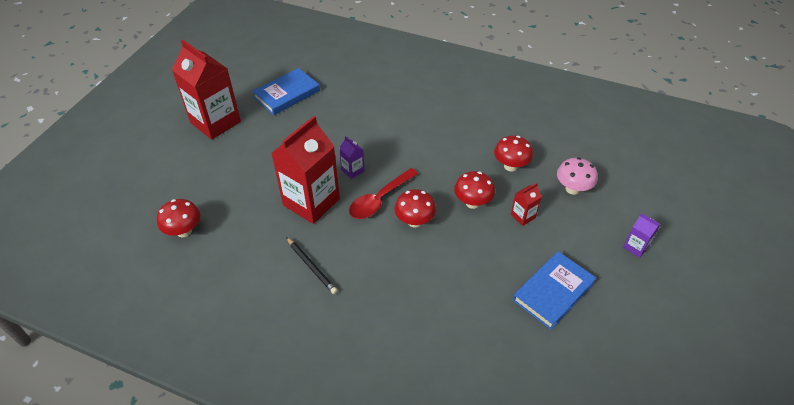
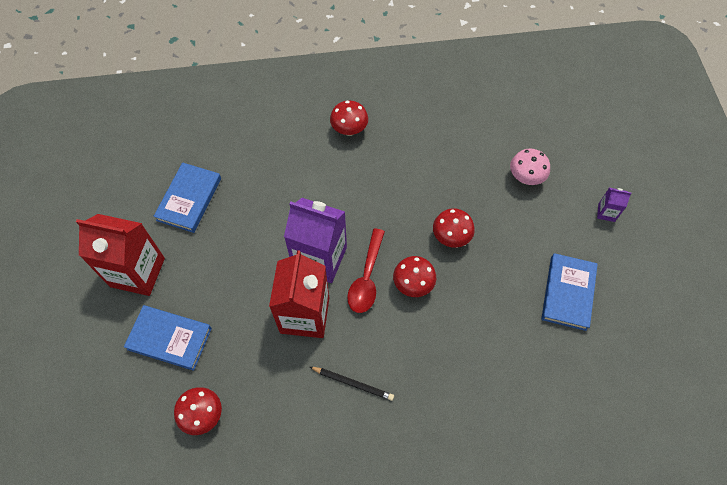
camera: 30 degrees left, 15 degrees up
(202, 172) = (169, 339): none -> blue book
(352, 170) = (320, 258): purple carton -> purple carton, size x2.32
(510, 166) = (460, 179): red mushroom -> red mushroom (349, 130)
(523, 216) = (501, 229): red carton -> none

